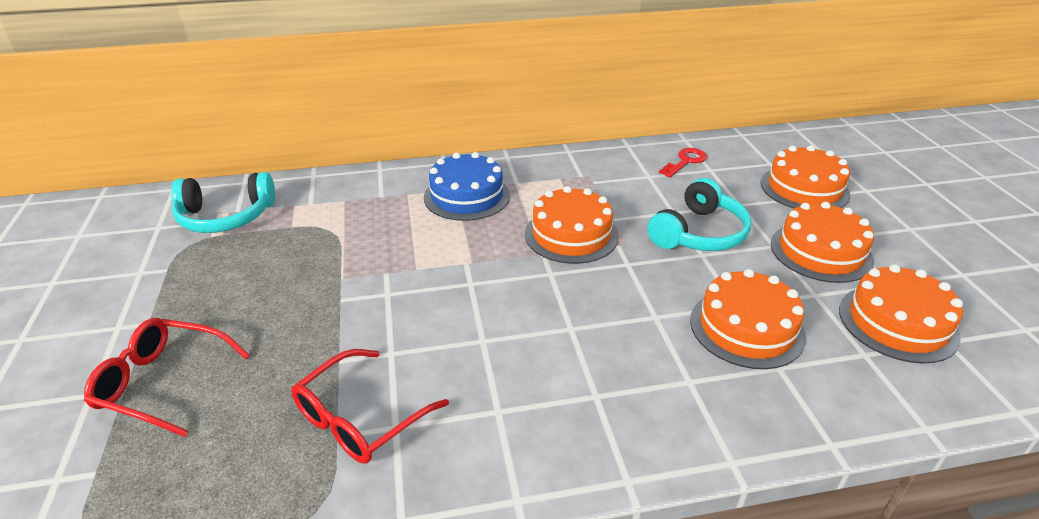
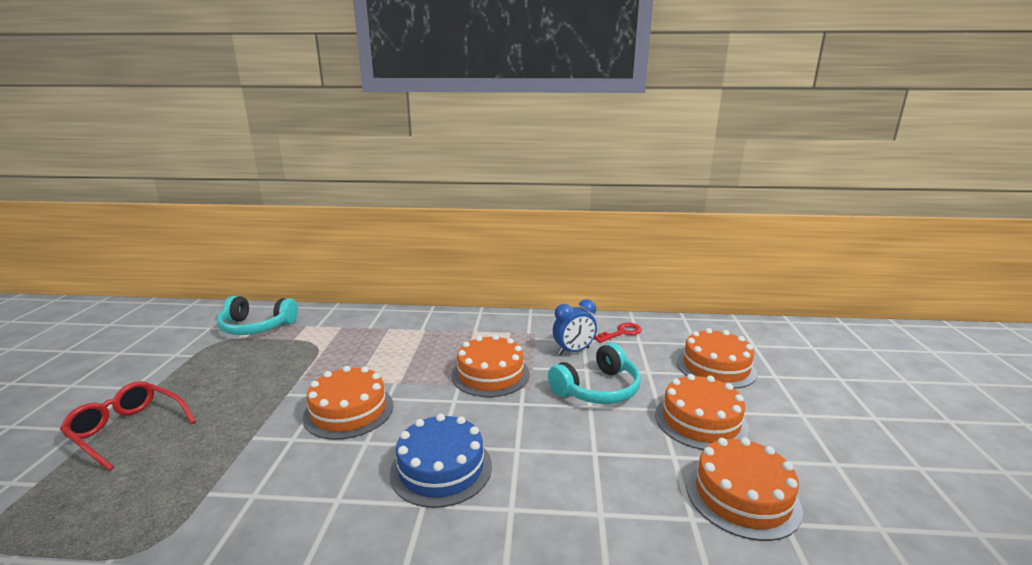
camera: 15 degrees right, 15 degrees down
(360, 418) = (233, 483): red glasses -> none
(467, 196) = (430, 335): blue cake -> blue cake (441, 468)
(646, 192) = (573, 351): none -> blue clock
(746, 328) = (591, 473): orange cake -> orange cake (349, 411)

